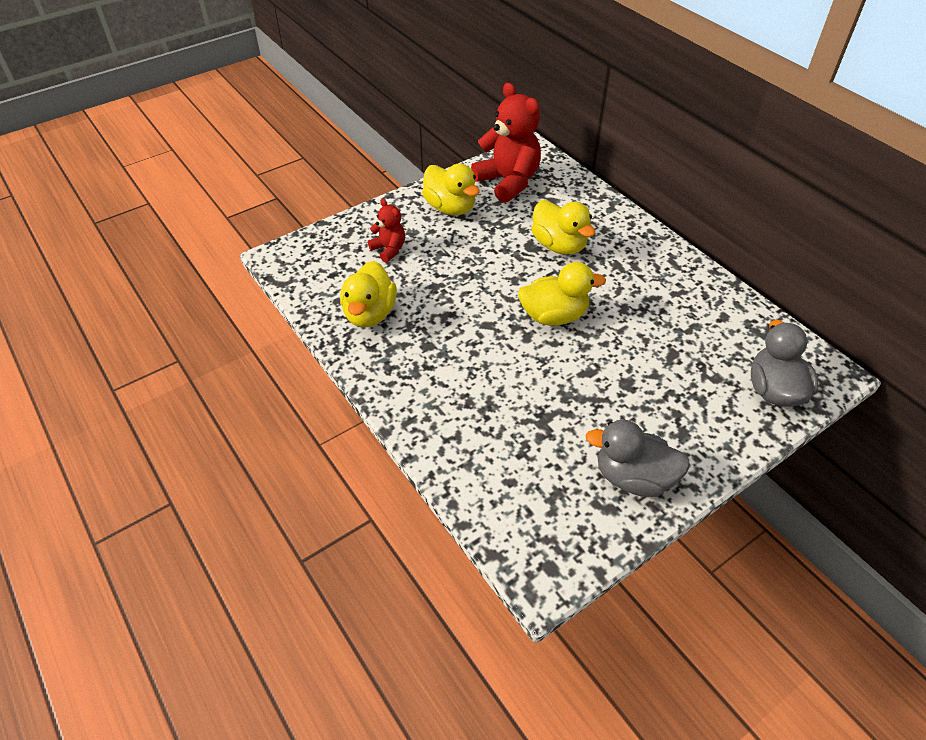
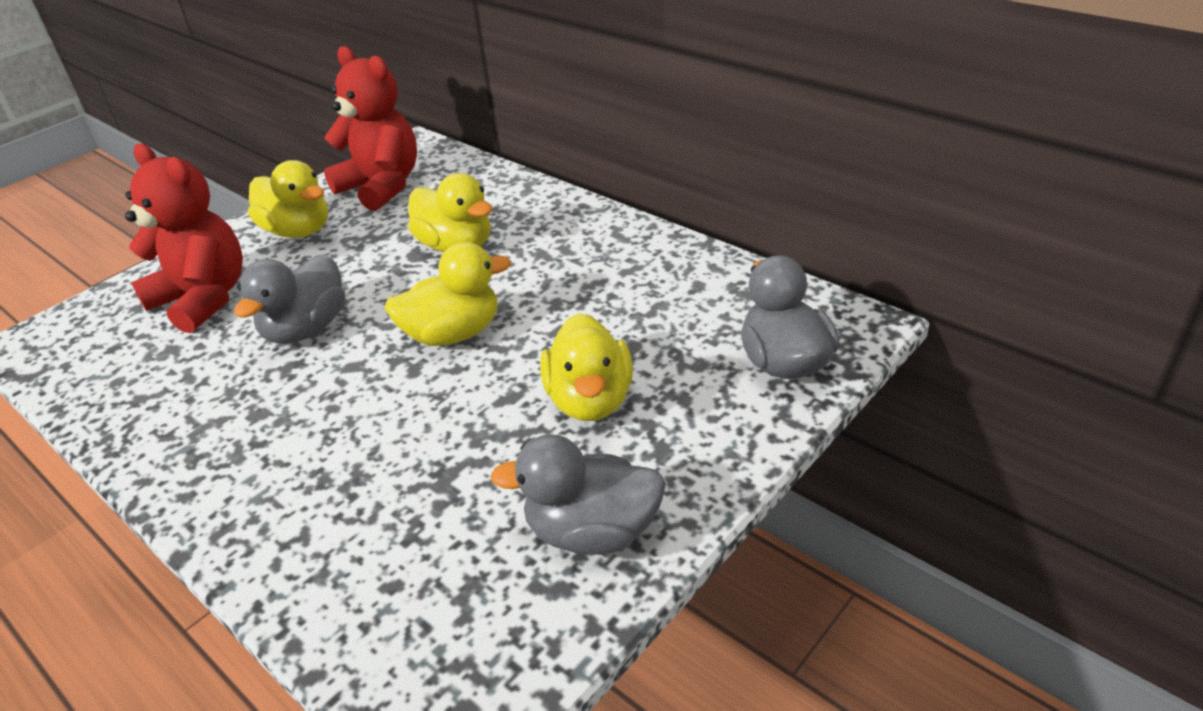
camera: 10 degrees left, 10 degrees down
(369, 313) = (167, 389): yellow duck -> yellow duck (590, 400)
(389, 249) = (203, 299): red teddy bear -> red teddy bear, size x1.95
(457, 289) = (306, 329): none -> grey duck

